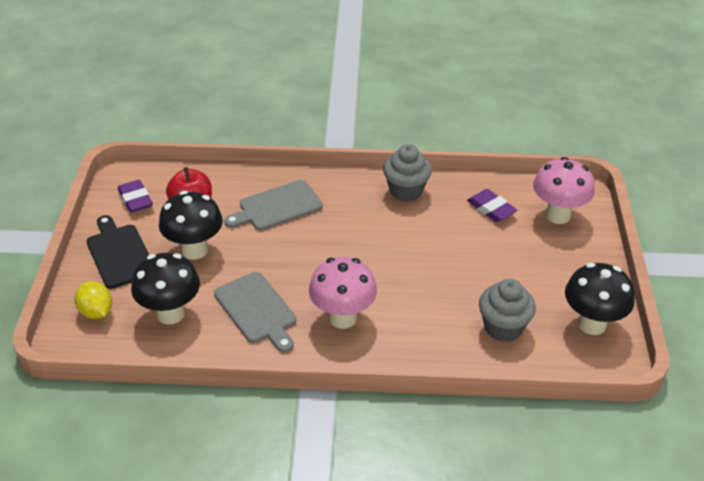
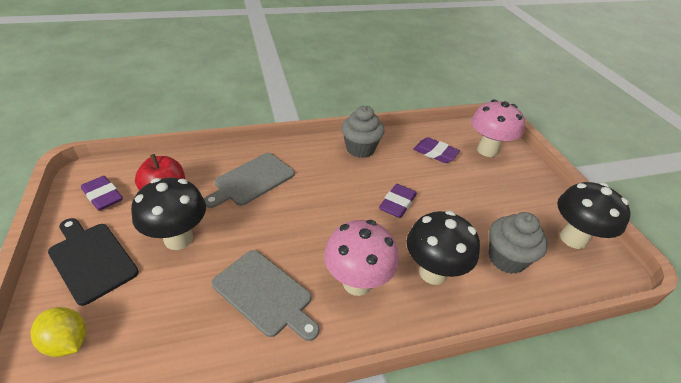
camera: 20 degrees left, 0 degrees up
(170, 313) = (165, 322): black mushroom -> black mushroom (433, 272)
(417, 255) = (397, 203): none -> purple eraser

